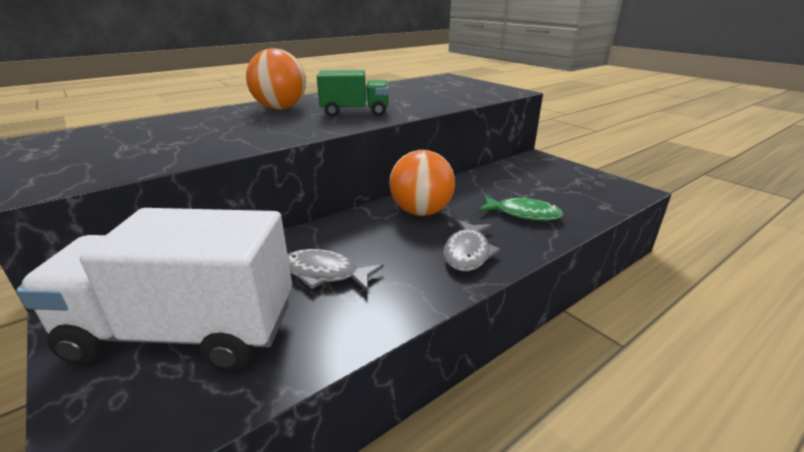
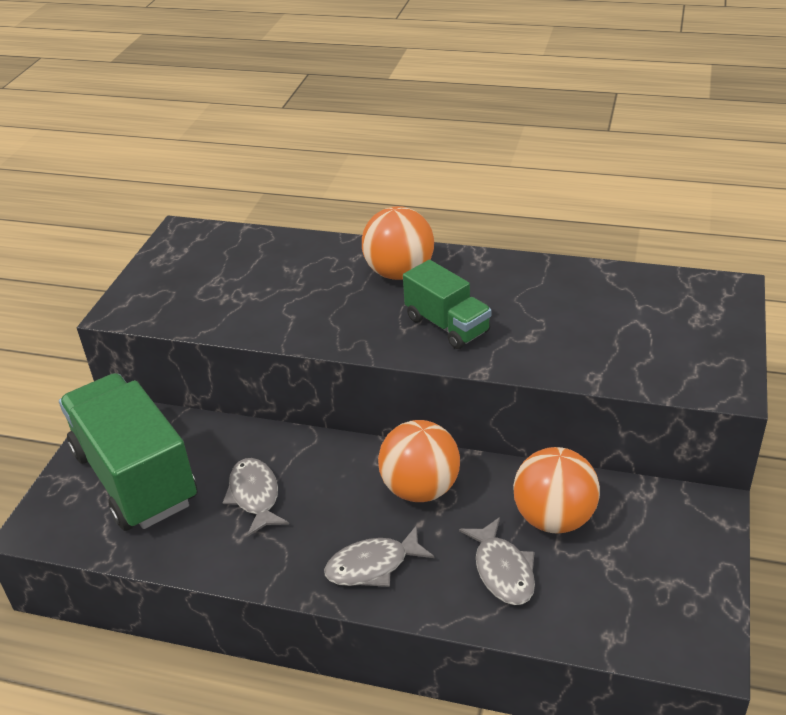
camera: 55 degrees right, 10 degrees up
(184, 332) = (135, 477): white truck -> green truck
(499, 187) = (554, 518): none -> orange ball
(523, 214) = (502, 570): green fish -> grey fish

